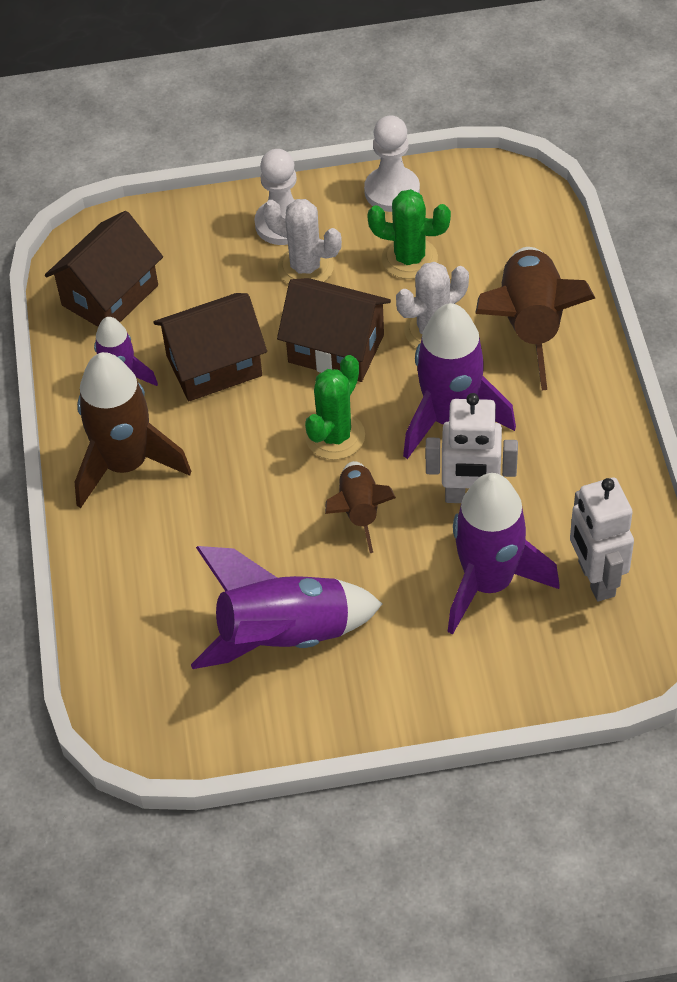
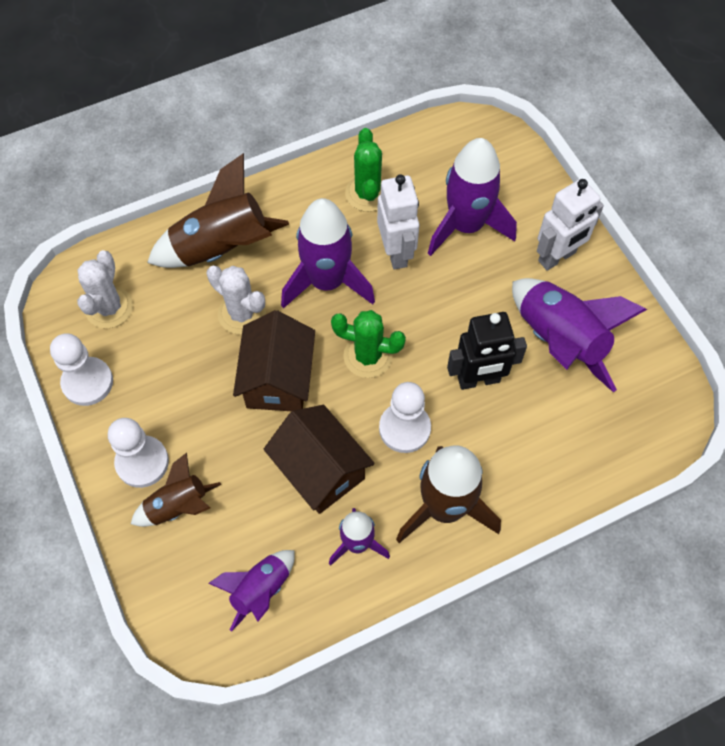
camera: 110 degrees left, 10 degrees up
(110, 295) = (260, 590): brown house -> purple rocket
(231, 450) = (404, 428): none -> white pawn
(263, 536) = (478, 380): none -> black robot
(305, 267) = (192, 428): white cactus -> white cactus (109, 308)
(359, 512) = (433, 321): brown rocket -> brown rocket (179, 506)
(409, 258) = (166, 349): green cactus -> green cactus (367, 193)
(595, 579) = (440, 166): white robot -> white robot (557, 257)

